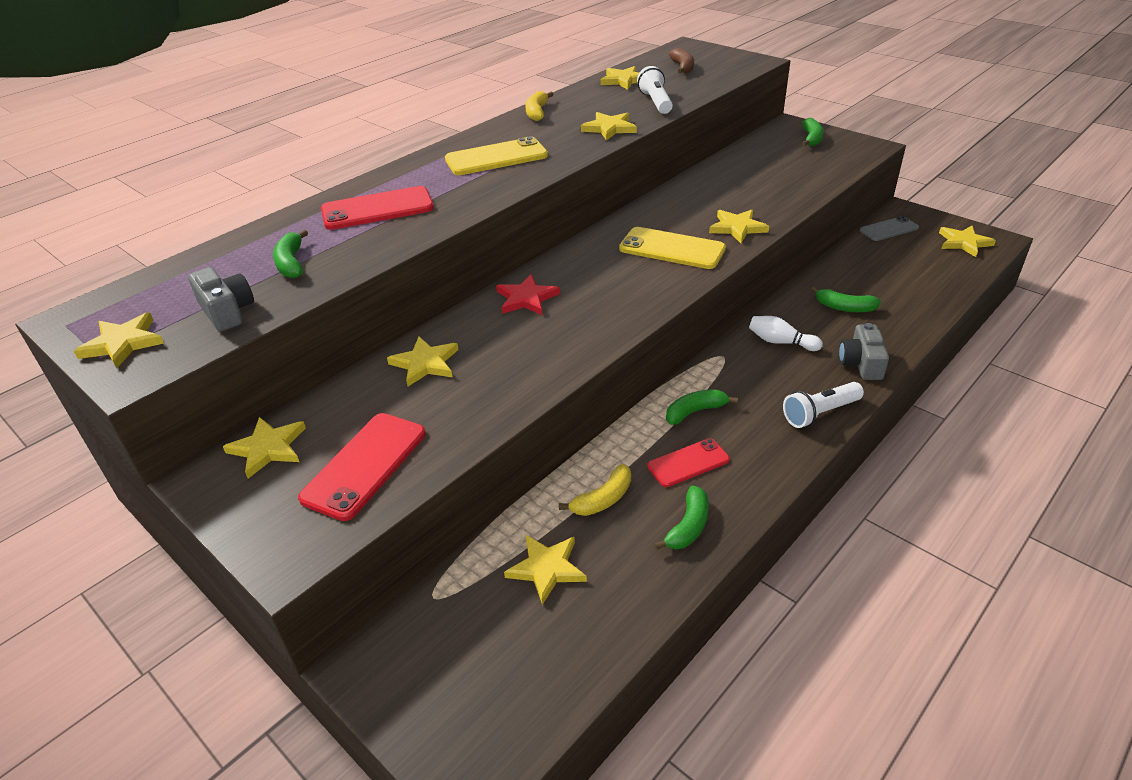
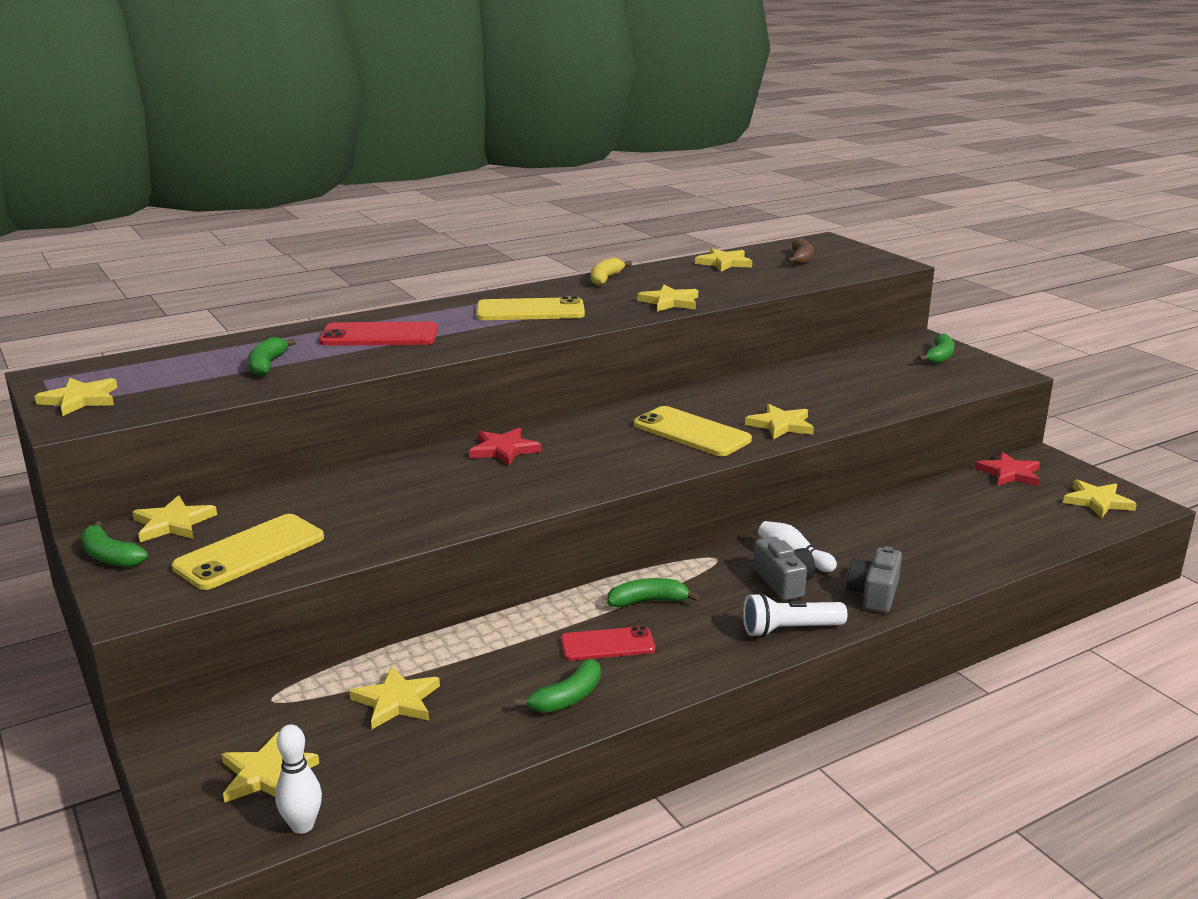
camera: 15 degrees right, 15 degrees down
(227, 311) = (183, 391): grey camera -> grey camera (783, 582)
(365, 465) = (250, 552): red phone -> yellow phone
(425, 363) = (363, 485): yellow star -> yellow star (266, 773)
(541, 729) = (302, 826): none -> white bowling pin
(603, 499) = (494, 656): yellow banana -> none
(655, 102) = (741, 286): white flashlight -> none
(844, 307) = (894, 539): green banana -> green banana (110, 556)
(888, 229) = (1009, 473): grey phone -> red star

